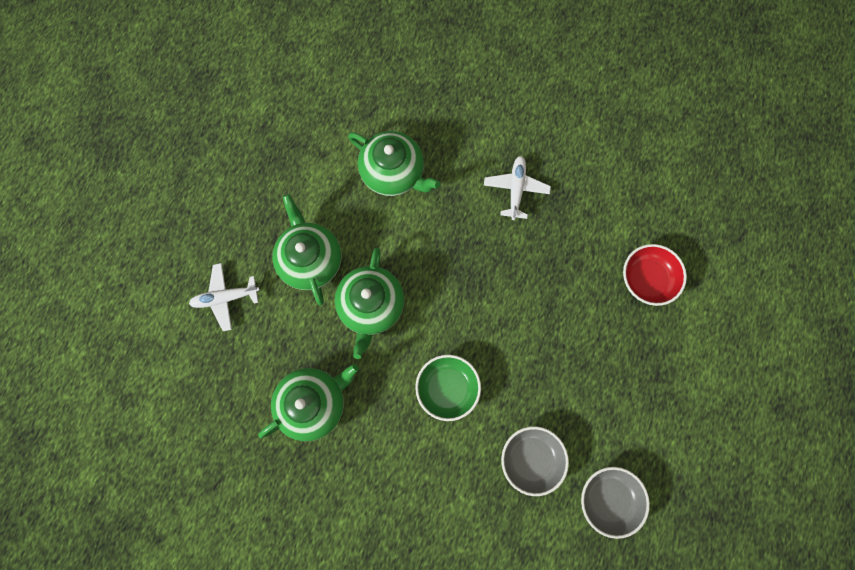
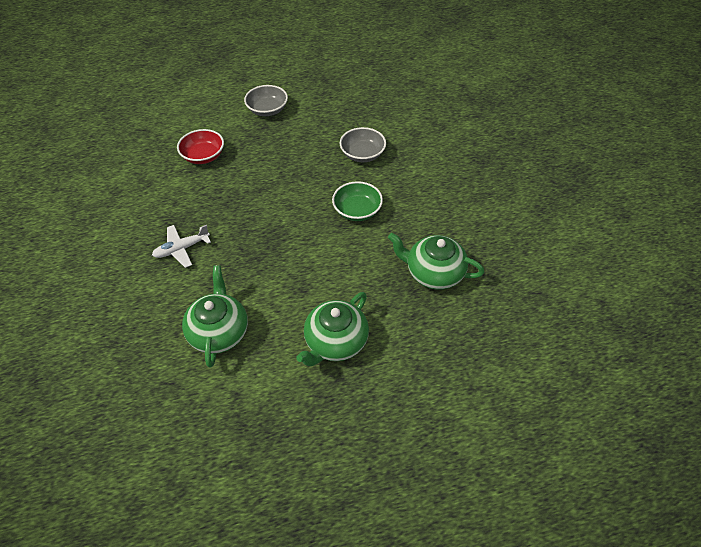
camera: 125 degrees left, 25 degrees down
(226, 297) = (414, 380): white plane -> none
(371, 306) = (338, 281): green teapot -> none
(608, 498) = (353, 117): grey bowl -> grey bowl (267, 110)

